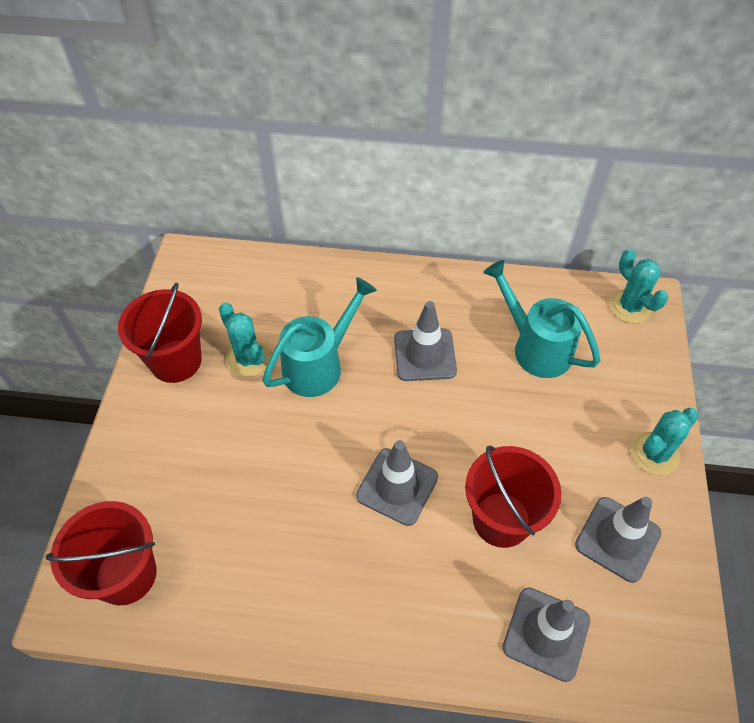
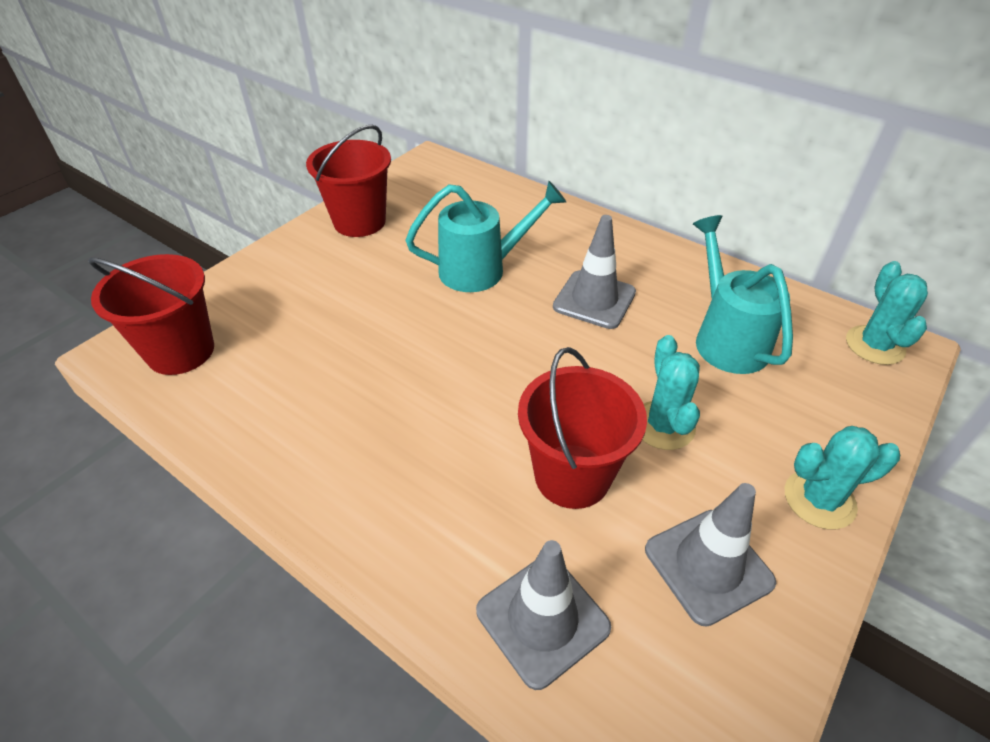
camera: 30 degrees right, 10 degrees down
(248, 359) = (421, 242): turquoise cactus -> turquoise cactus (663, 425)
(397, 486) = (479, 394): grey traffic cone -> none

